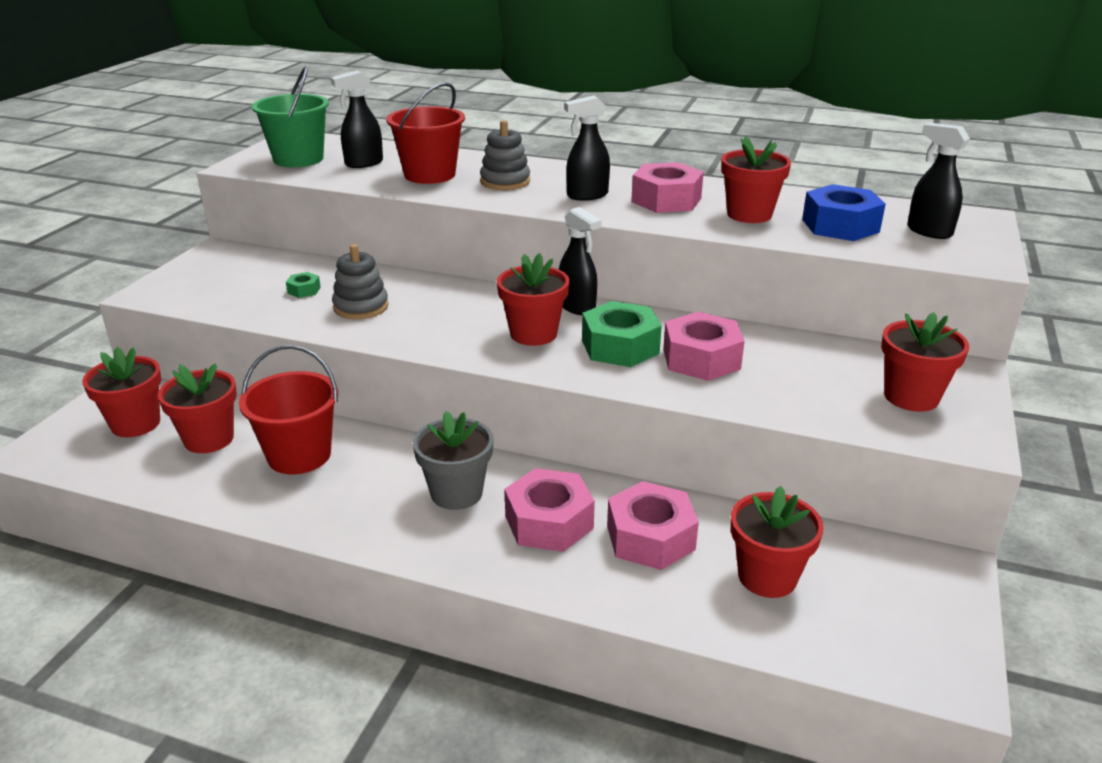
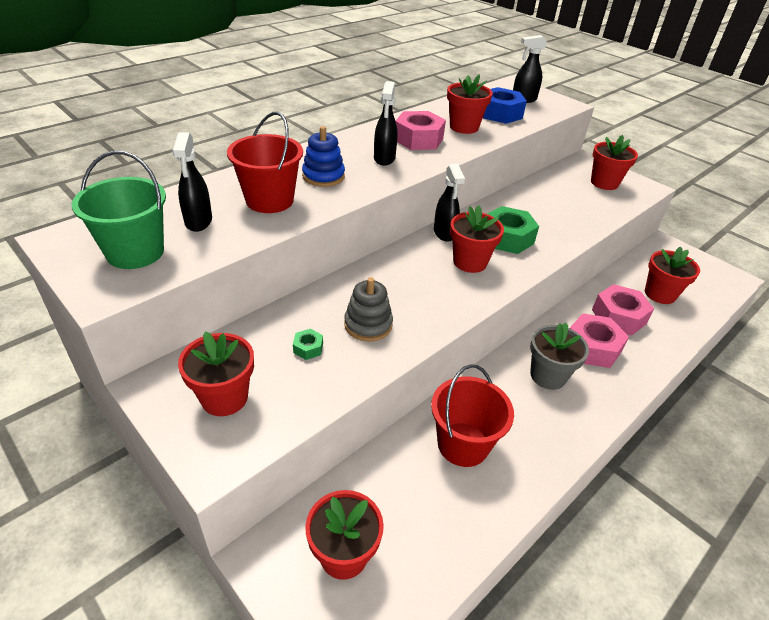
camera: 65 degrees left, 10 degrees up
(209, 439) = (406, 499): red flower pot -> red flower pot (224, 398)
(505, 181) = (323, 176): grey stacking toy -> blue stacking toy
(577, 307) = (444, 233): black spray bottle -> black spray bottle turned 90 degrees clockwise
(701, 359) = (537, 219): pink nut -> none

